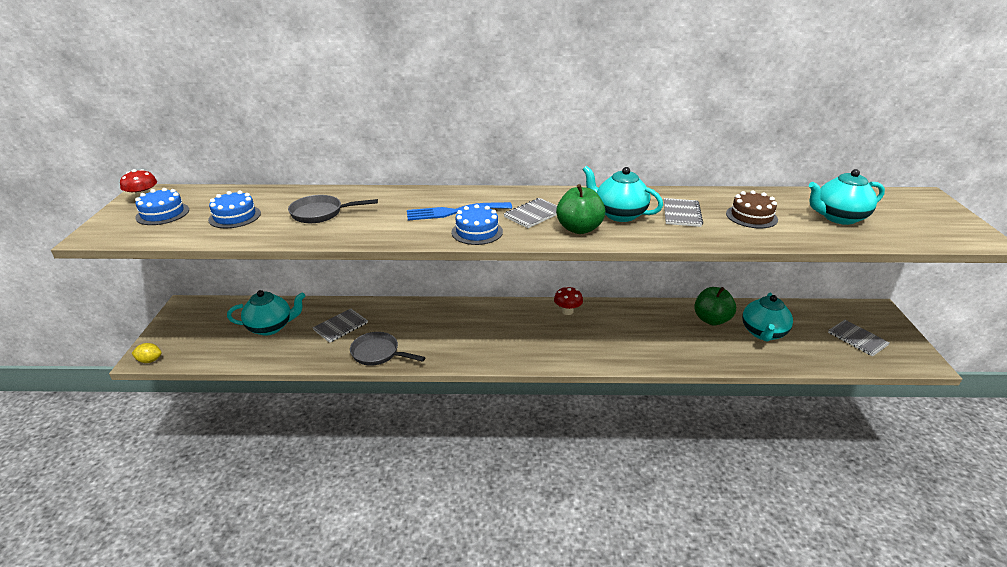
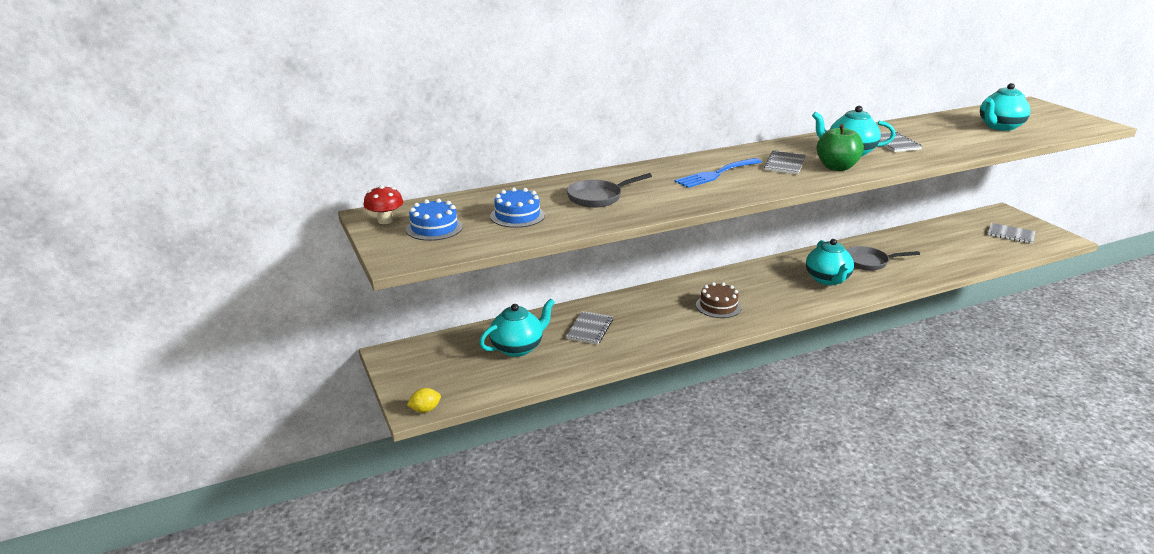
camera: 25 degrees left, 5 degrees down
(378, 353) = (656, 340): grey pan -> grey pan (869, 262)
(477, 232) = (761, 184): blue cake -> none
(567, 311) = (780, 267): red mushroom -> none
(711, 320) = (898, 246): green apple -> none
(751, 216) = (943, 136): brown cake -> brown cake (718, 306)
(763, 333) = (945, 246): turquoise teapot -> turquoise teapot (827, 279)

